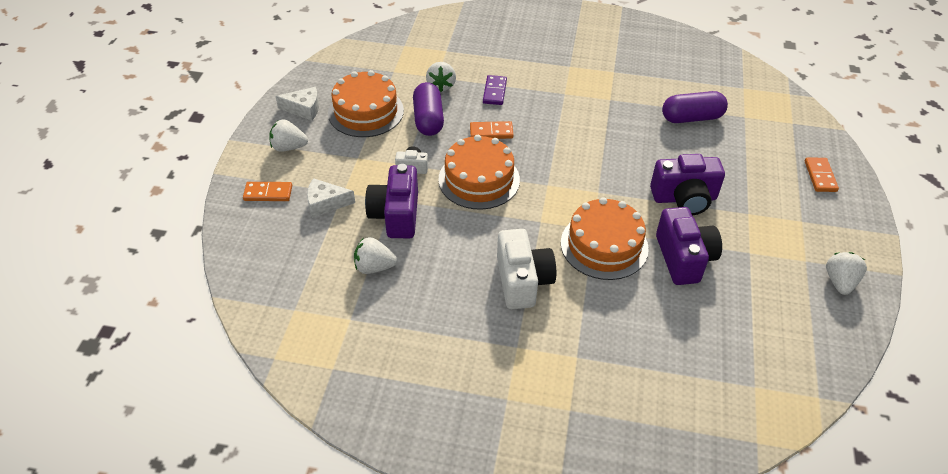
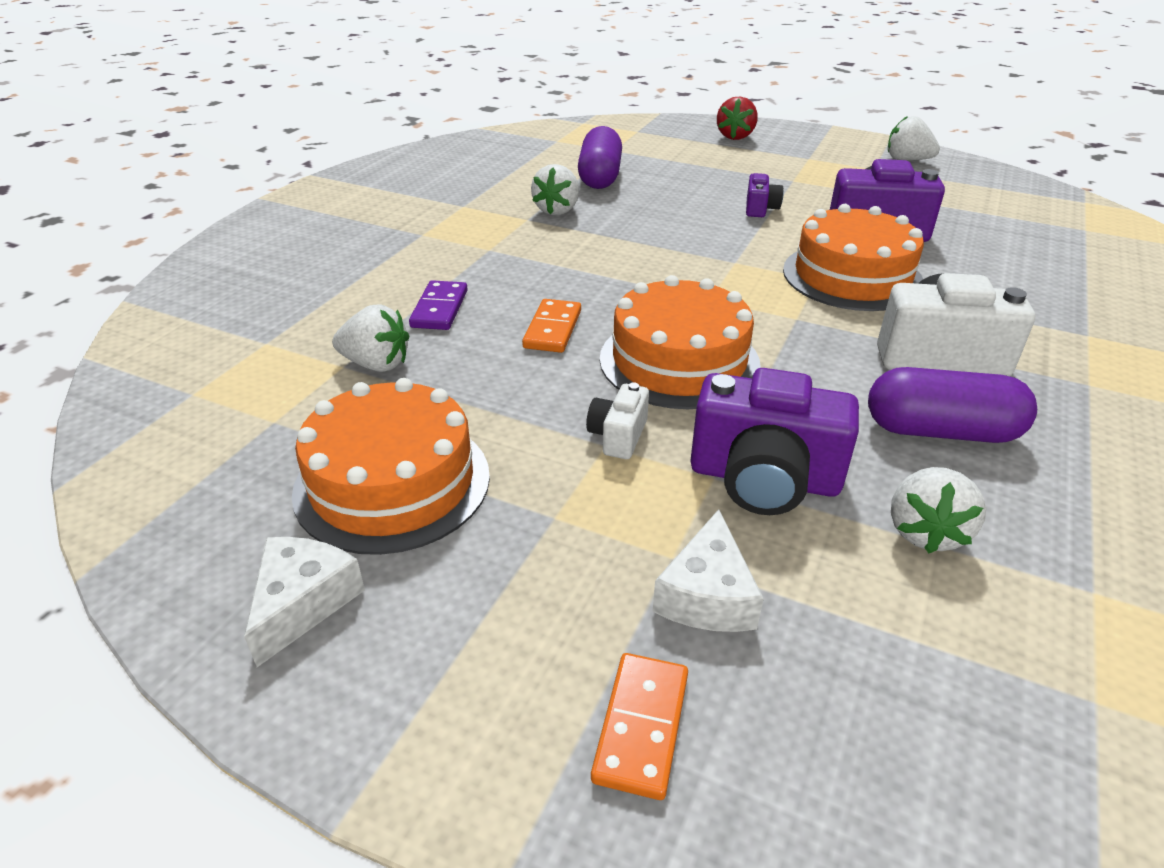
camera: 75 degrees left, 10 degrees down
(289, 147) = (455, 655): white strawberry -> white strawberry (557, 210)
(428, 119) = (475, 394): purple capsule -> purple capsule (941, 431)
(495, 92) = (440, 309): purple domino -> purple domino turned 75 degrees clockwise
(684, 198) = (760, 209): purple camera -> purple camera, size x0.50
(820, 176) = (735, 136): orange domino -> red strawberry

